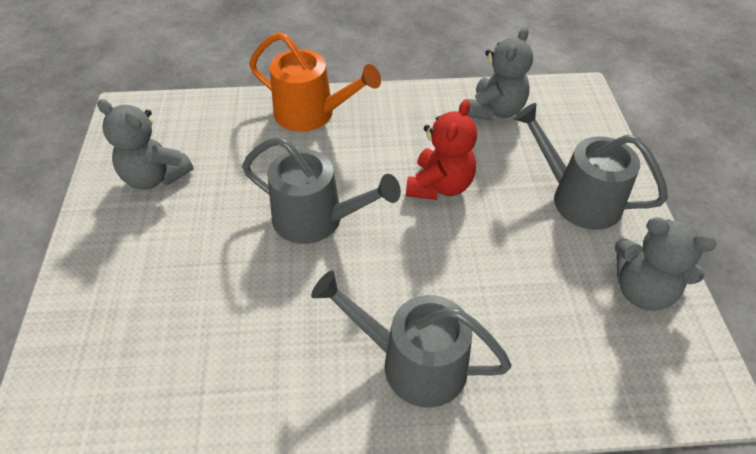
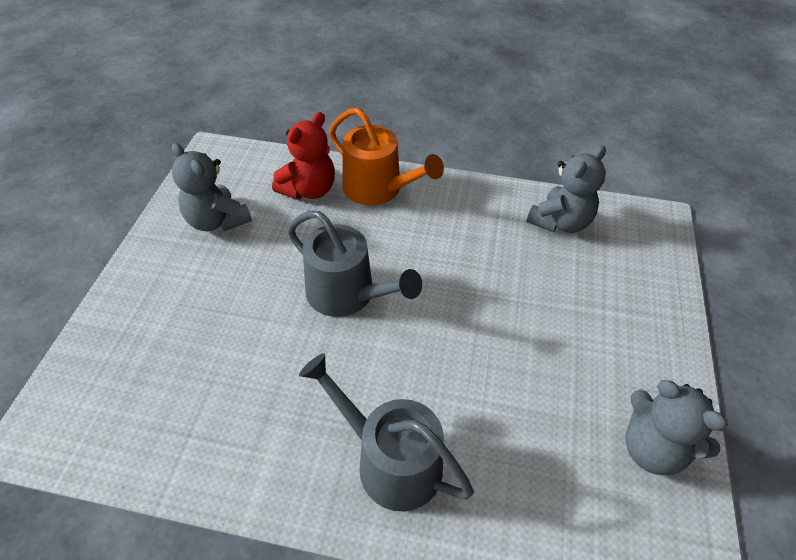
camera: 15 degrees right, 0 degrees up
(439, 186) = (477, 288): red teddy bear -> red teddy bear (309, 190)
(578, 198) = (617, 333): grey watering can -> none

